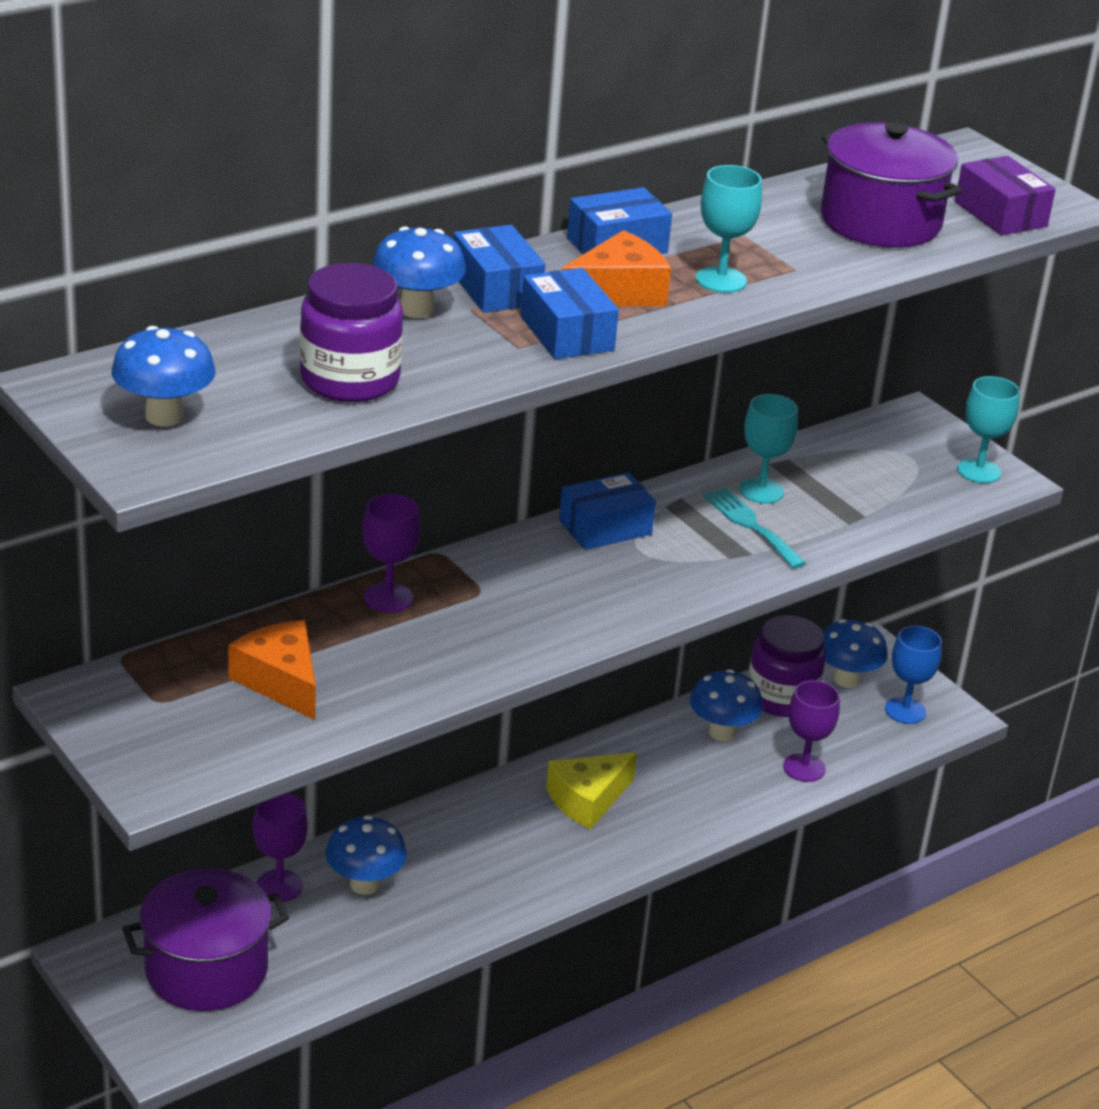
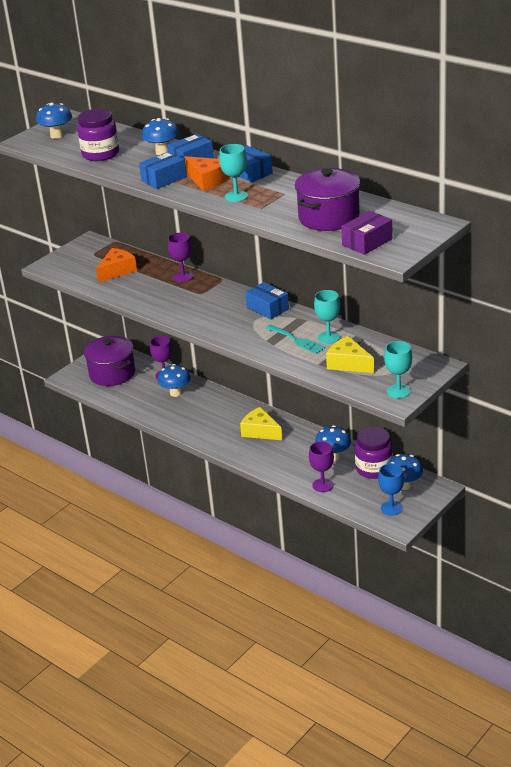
camera: 80 degrees right, 0 degrees up
(751, 525) = (297, 340): turquoise fork -> turquoise fork turned 90 degrees clockwise
(864, 494) = (348, 363): none -> yellow cheese

